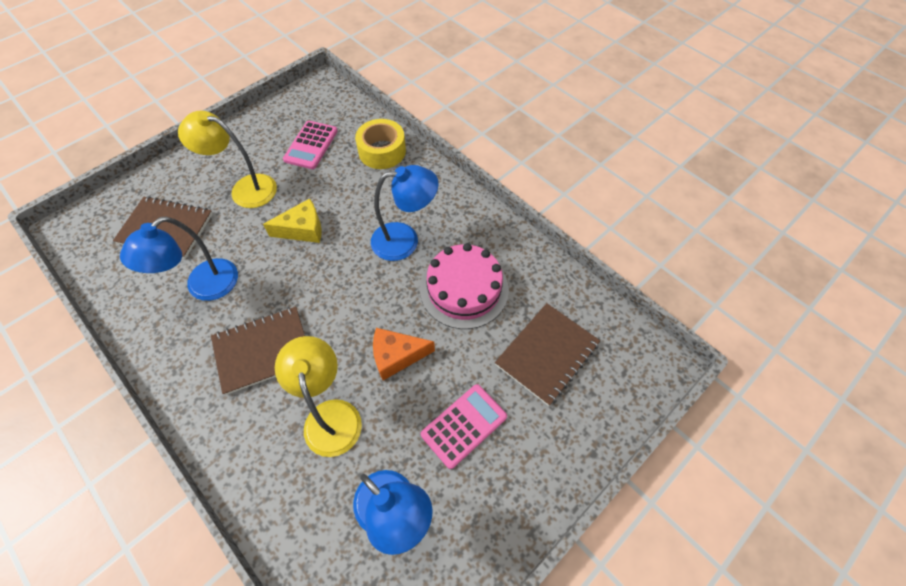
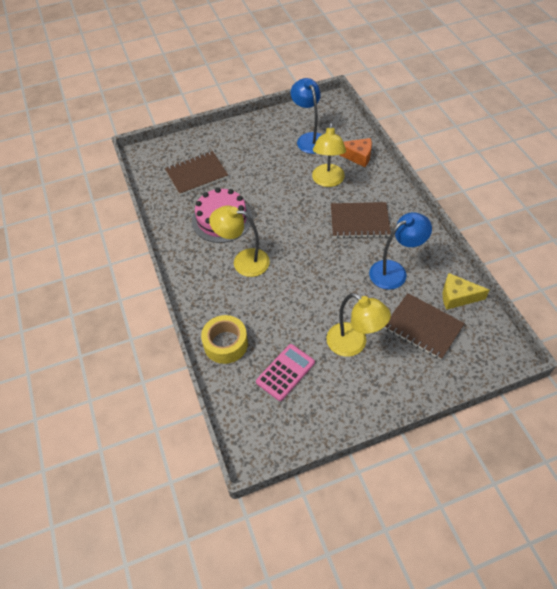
camera: 155 degrees left, 5 degrees down
(303, 229) = (314, 292): yellow cheese -> yellow cheese (457, 297)
(396, 356) = (280, 196): orange cheese -> orange cheese (357, 156)
(405, 240) = (243, 261): blue lamp -> yellow lamp
(464, 425) = (260, 158): pink calculator -> none

